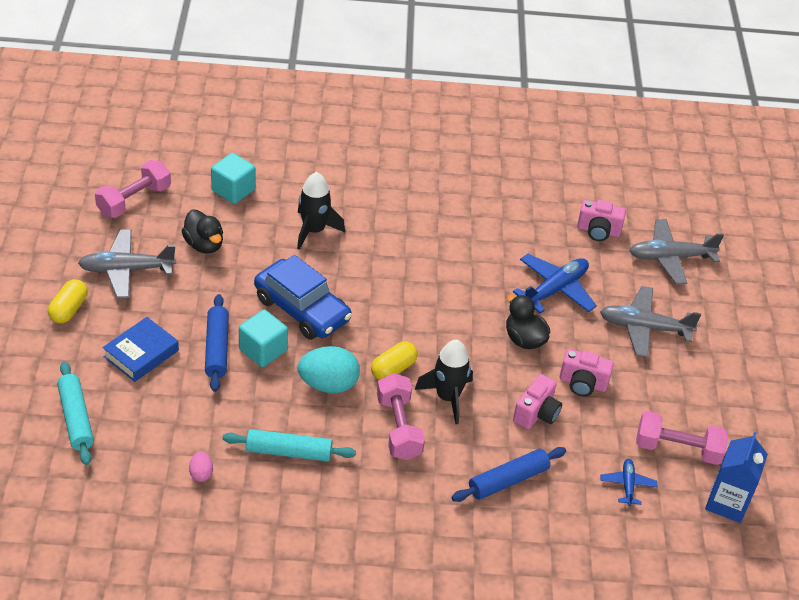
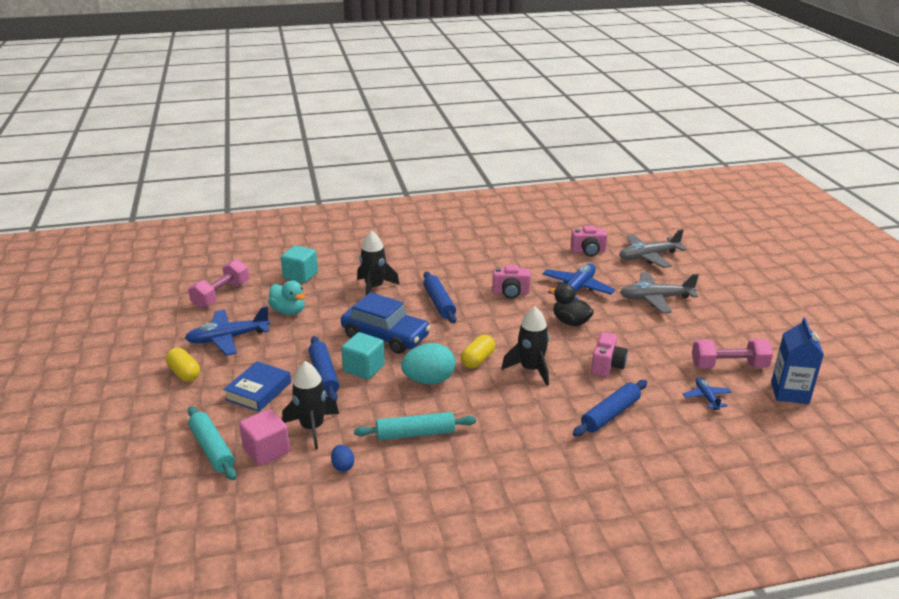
camera: 10 degrees left, 15 degrees down
(69, 309) = (184, 373): yellow capsule -> yellow capsule turned 45 degrees counterclockwise
(126, 270) = (228, 338): grey plane -> blue plane
(130, 434) = (266, 451): none -> pink cube
(184, 417) = (312, 428): none -> black rocket
(201, 473) = (343, 466): pink egg -> blue egg
(204, 245) = (288, 311): black duck -> turquoise duck
(381, 273) = (439, 303): none -> blue rolling pin
(398, 427) = (501, 397): pink dumbbell -> none
(582, 383) = (631, 340): pink camera -> pink camera (510, 292)

